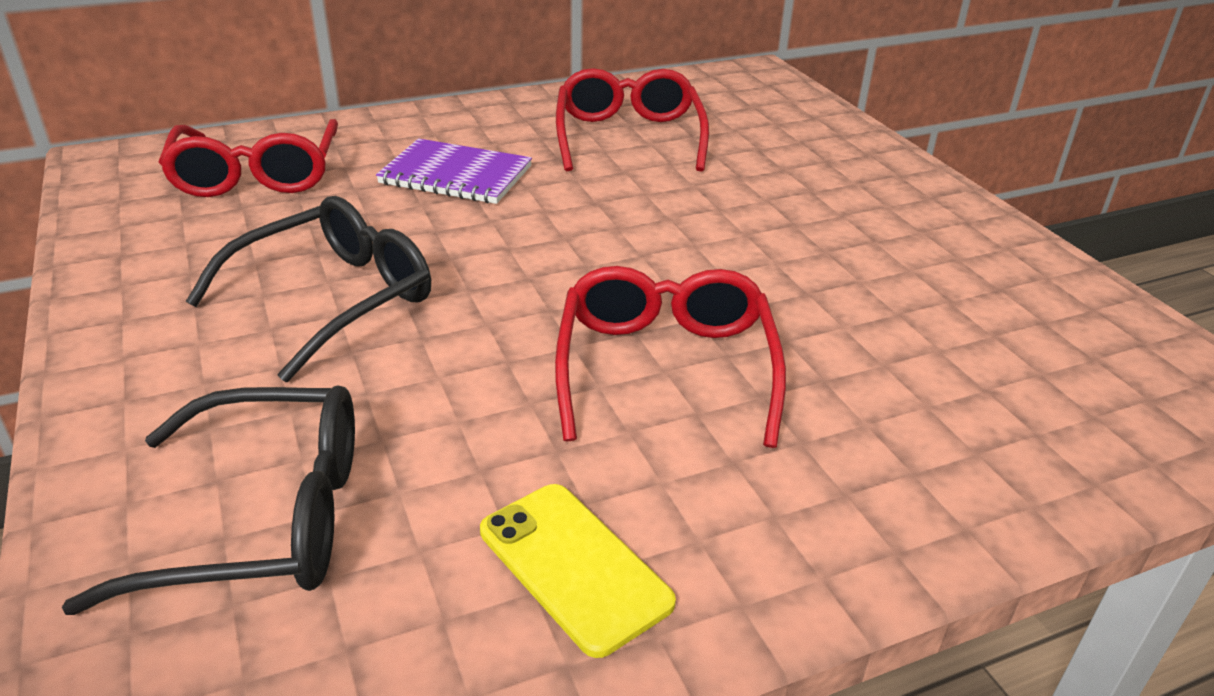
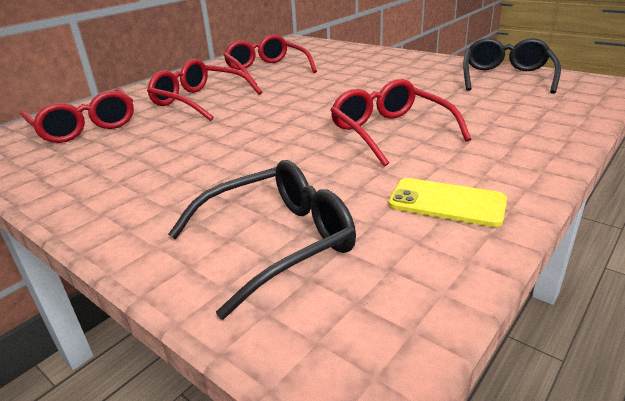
camera: 25 degrees left, 5 degrees down
(334, 299) = (197, 157): black glasses -> black glasses (506, 77)
(456, 175) = (200, 101): purple notebook -> red glasses

